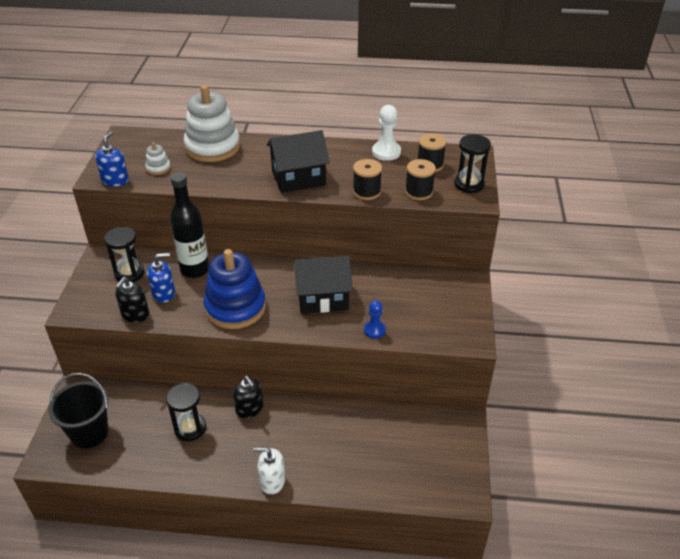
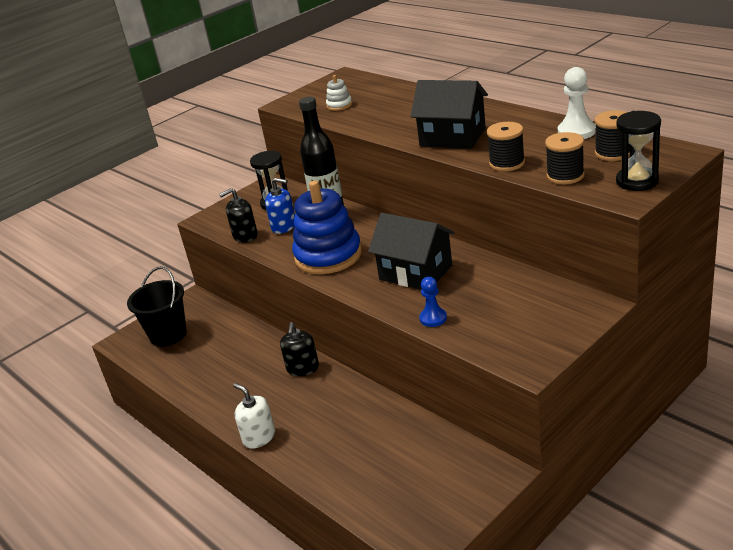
camera: 45 degrees right, 10 degrees down
(115, 180) = (295, 108): blue soap dispenser -> none
(190, 428) = (240, 363): black hourglass -> none
(212, 147) = (406, 97): white stacking toy -> none

